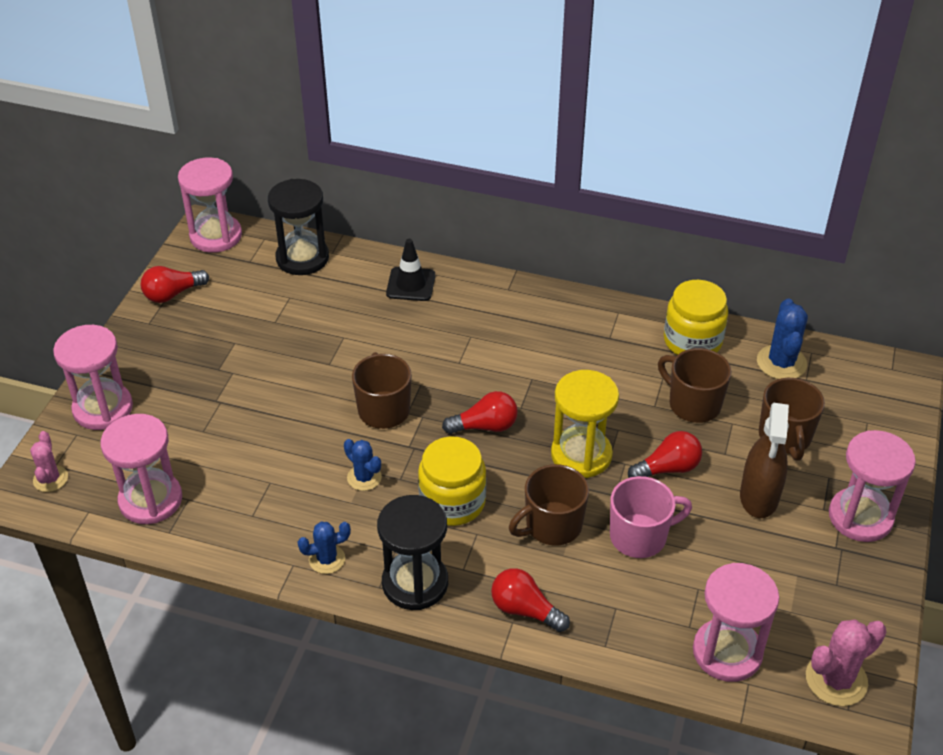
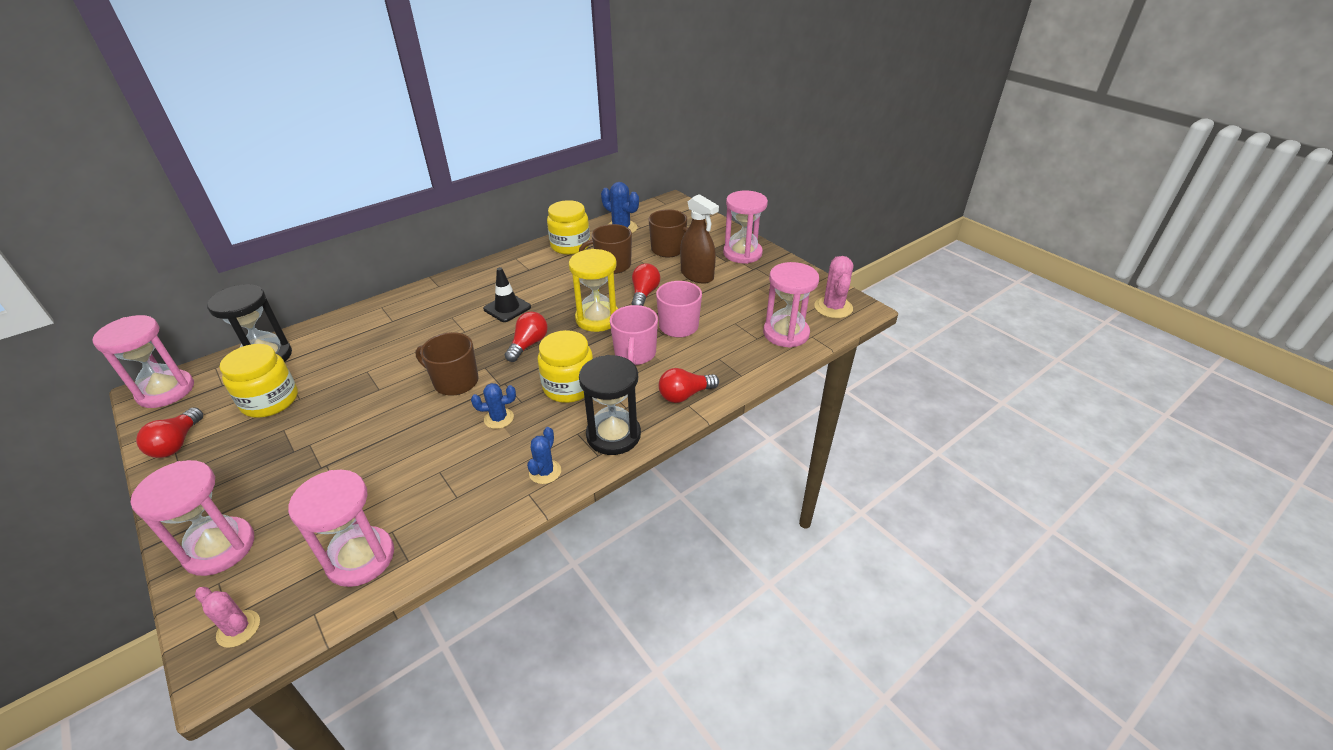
camera: 55 degrees left, 5 degrees down
(257, 306) = (270, 401): none -> yellow jar
(411, 284) = (372, 320): black traffic cone -> black traffic cone (507, 308)
(552, 526) = (635, 354): brown mug -> pink mug

